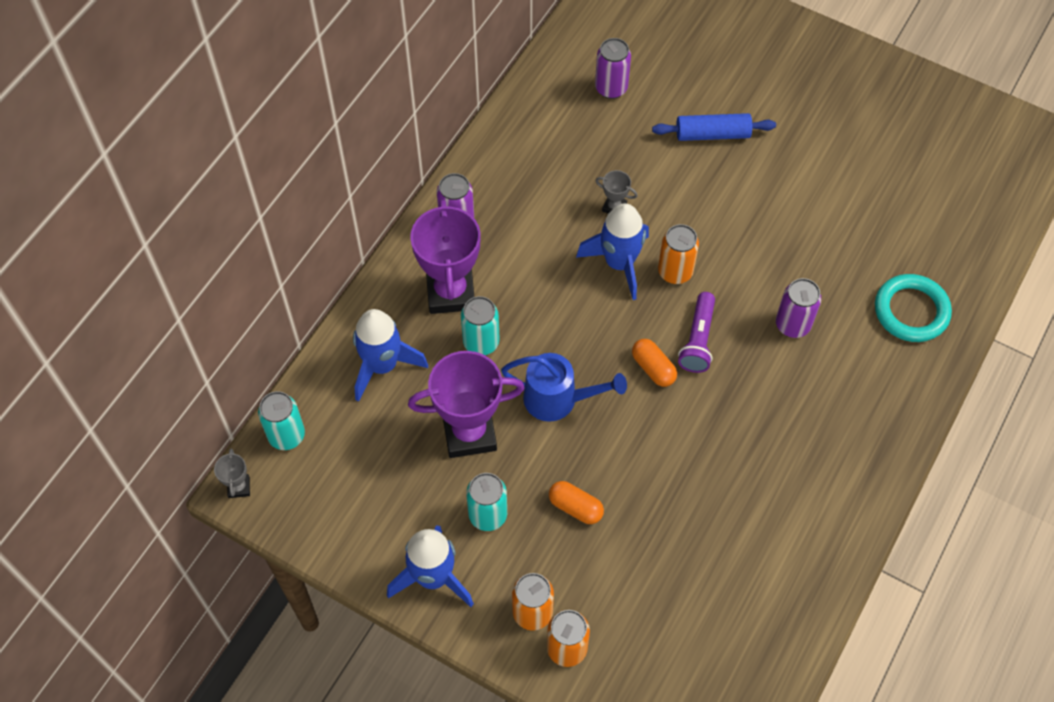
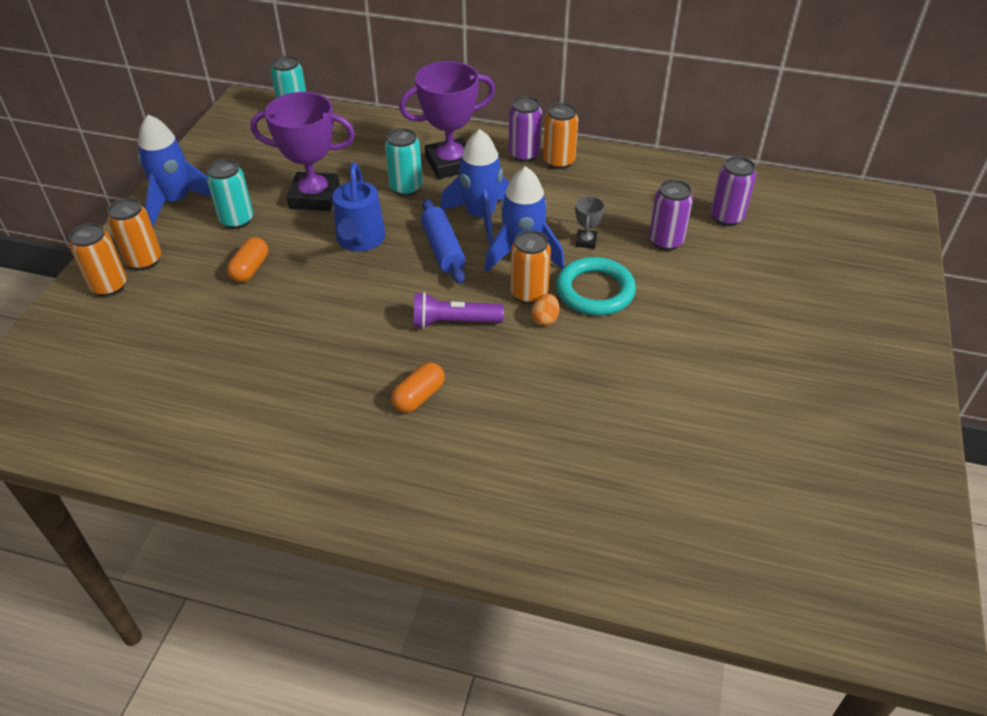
camera: 75 degrees right, 15 degrees down
(239, 487) = (247, 101): grey trophy -> none
(382, 365) = (368, 143): blue rocket -> blue rocket (480, 216)
(469, 433) = (314, 197): purple trophy -> purple trophy turned 60 degrees counterclockwise
(480, 194) = (558, 162): none -> orange can
(653, 368) = (411, 295): orange capsule -> orange capsule (418, 396)
(711, 268) = (545, 319): none -> orange egg
(712, 134) = (715, 295): blue rolling pin -> blue rolling pin (443, 249)
(792, 325) = (498, 394): purple can -> purple can (665, 241)
(911, 311) = (558, 503): turquoise ring -> turquoise ring (595, 291)

